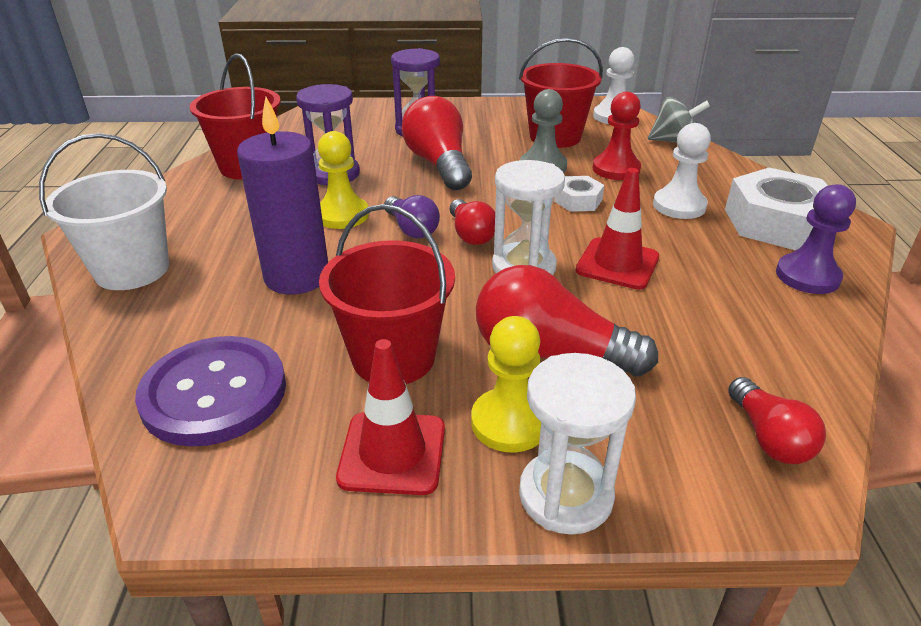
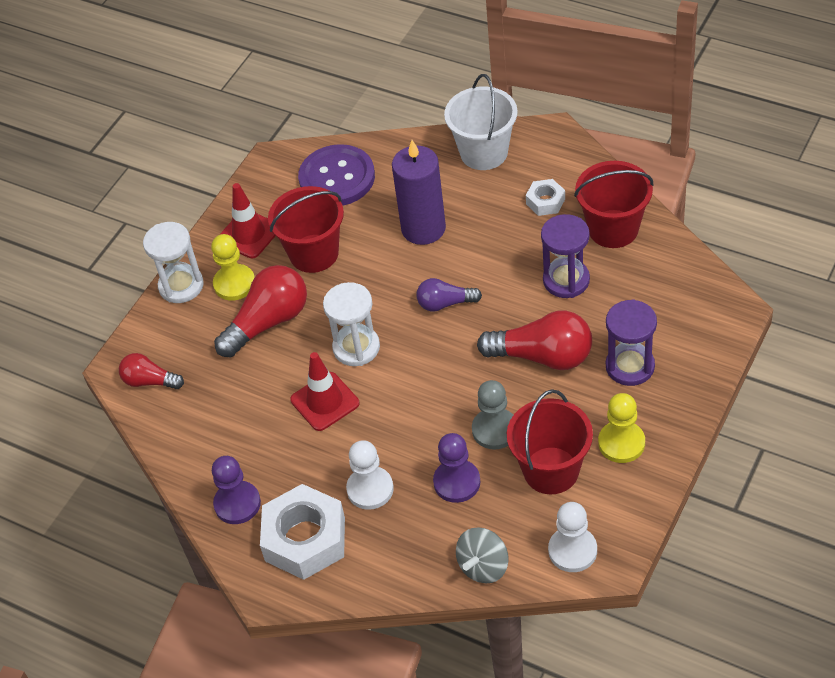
camera: 125 degrees right, 15 degrees up
(342, 215) = (491, 269): yellow pawn -> yellow pawn (621, 443)
(471, 234) = (415, 335): red light bulb -> none
(578, 200) = (421, 424): white nut -> white nut (545, 201)
(616, 169) = (457, 482): red pawn -> purple pawn

